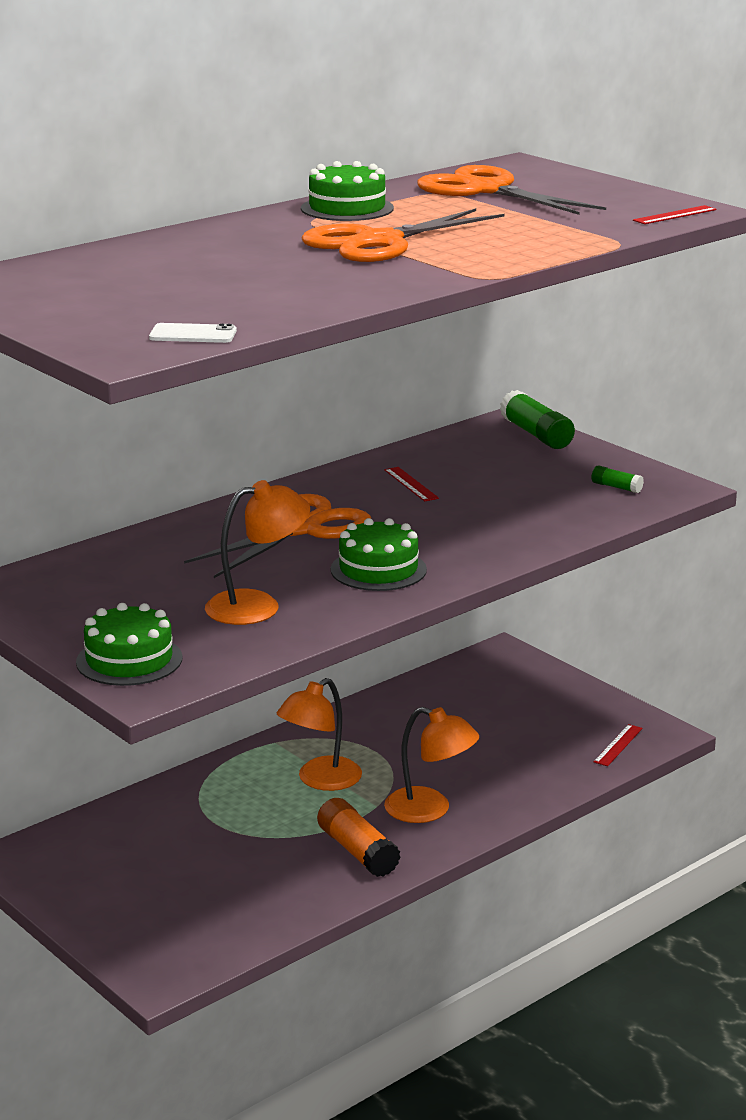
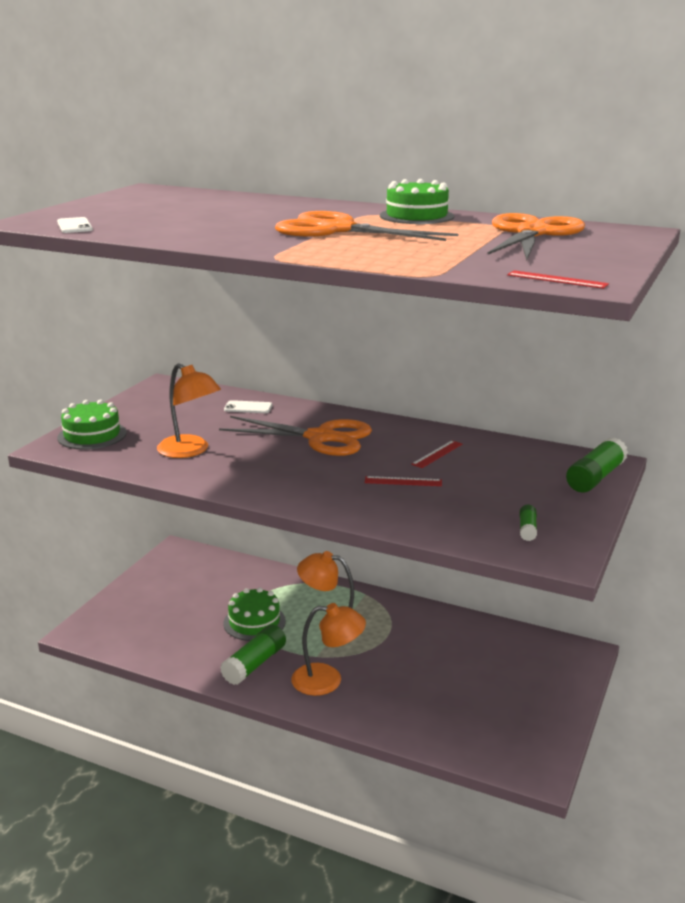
camera: 65 degrees right, 0 degrees up
(152, 551) = (248, 407): none -> white phone
(357, 851) = (254, 664): orange glue stick -> green glue stick
(378, 569) = (276, 473): green cake -> green cake (254, 622)
(430, 810) = (327, 680): orange lamp -> orange lamp turned 90 degrees counterclockwise
(618, 745) = (496, 750): red ruler -> red ruler (403, 481)

